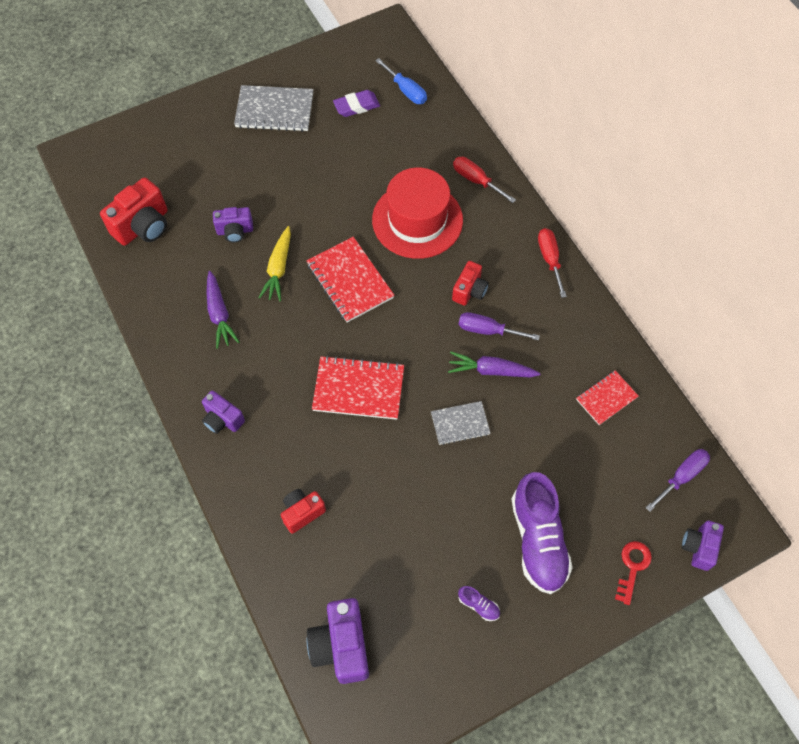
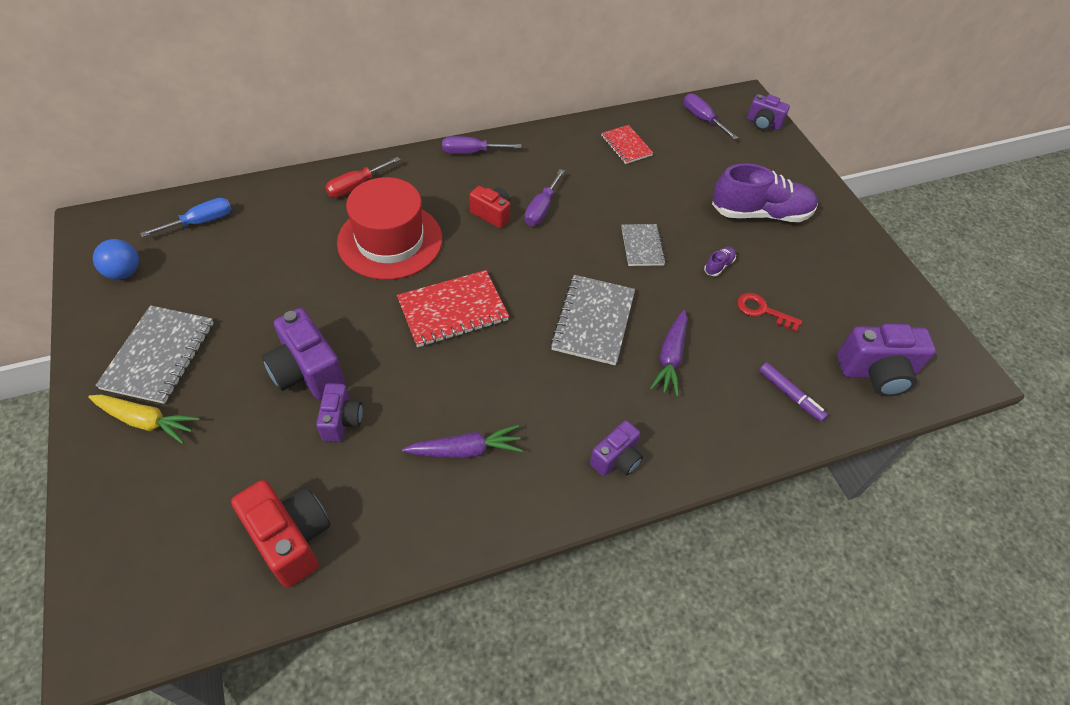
camera: 85 degrees left, 10 degrees down
(274, 199) = (307, 372): none -> purple camera
(278, 268) = (415, 378): yellow carrot -> yellow carrot (146, 421)
(302, 512) = (736, 390): red camera -> none
(303, 561) = (790, 395): none -> purple marker
(345, 64) = (124, 272): none -> blue ball
(356, 106) = (199, 270): purple eraser -> none
(358, 389) = (593, 321): red notebook -> grey notebook
(478, 605) = (824, 263): purple shoe -> purple shoe (718, 266)
(491, 370) = (587, 214): purple carrot -> purple carrot (670, 357)
(549, 259) = (471, 152): red screwdriver -> purple screwdriver
(632, 567) = (782, 162): red key -> red key (762, 311)

